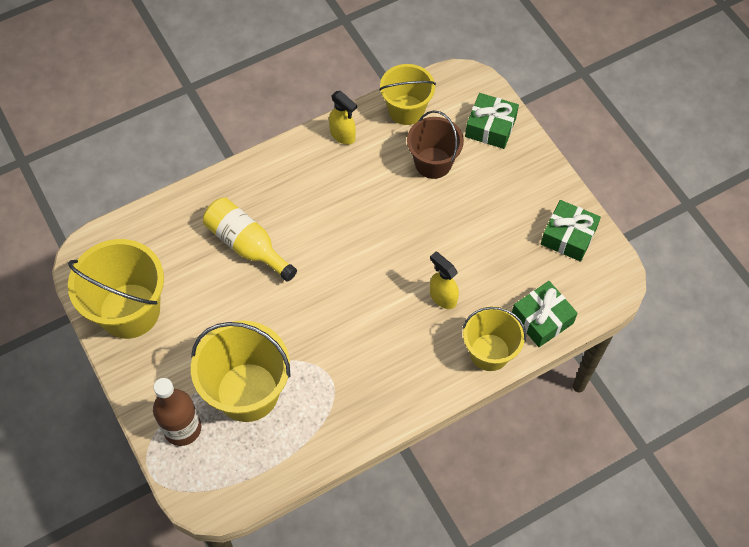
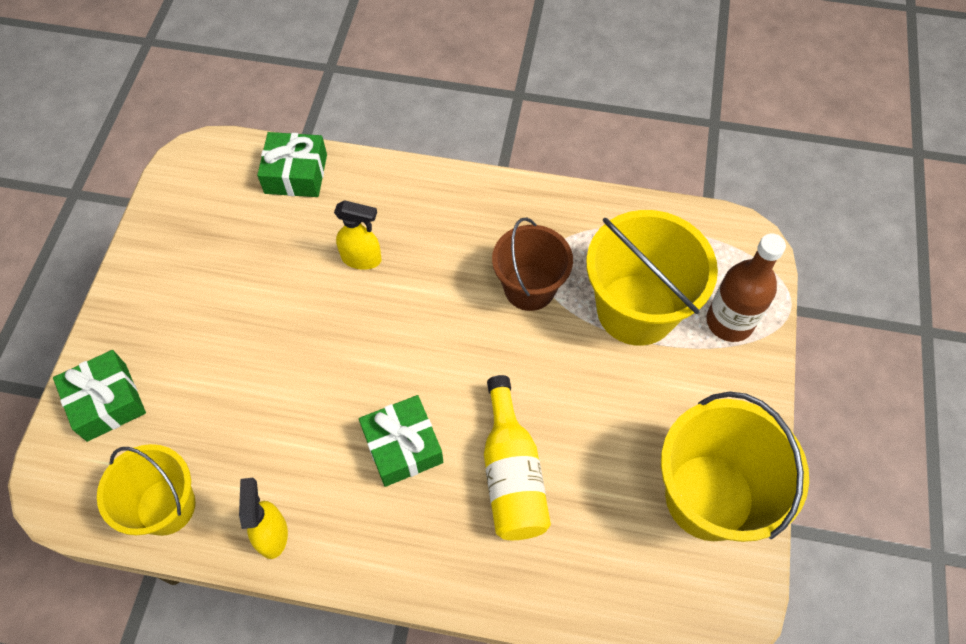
camera: 140 degrees left, 0 degrees up
(433, 163) = (214, 409): brown bucket -> brown bucket (529, 288)
(442, 297) = (362, 259): yellow spray bottle -> yellow spray bottle turned 75 degrees counterclockwise
(489, 352) = (373, 181): yellow bucket -> none
(568, 236) = (182, 225): green gift -> green gift (403, 446)

